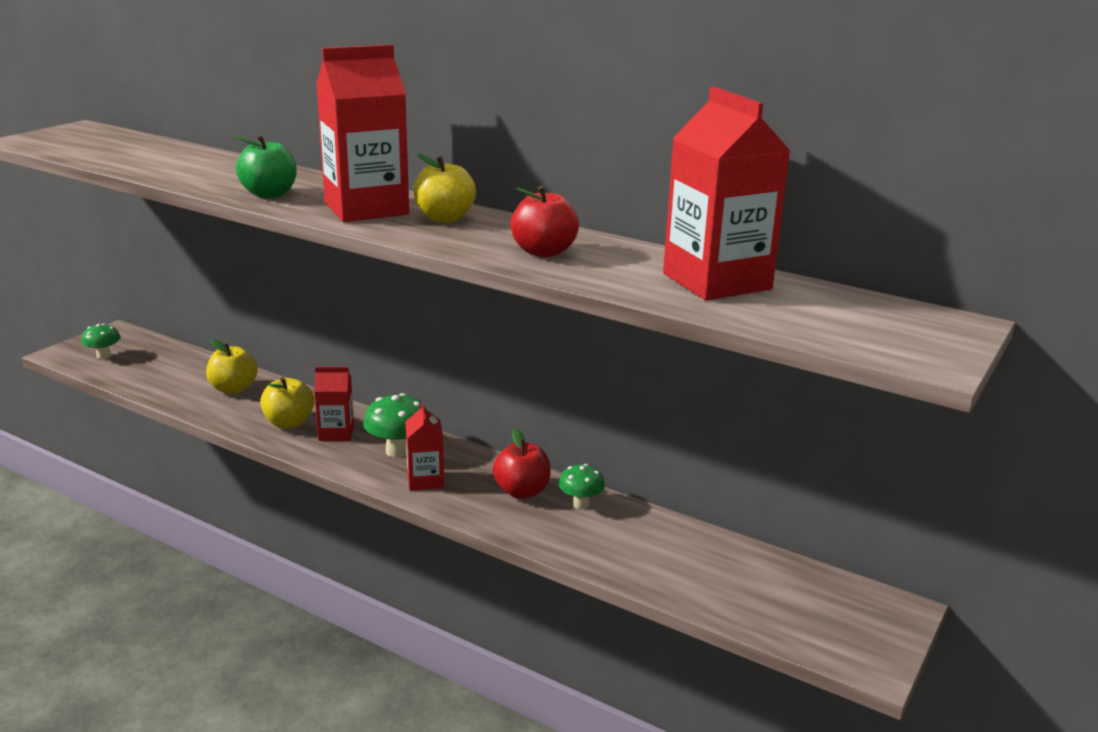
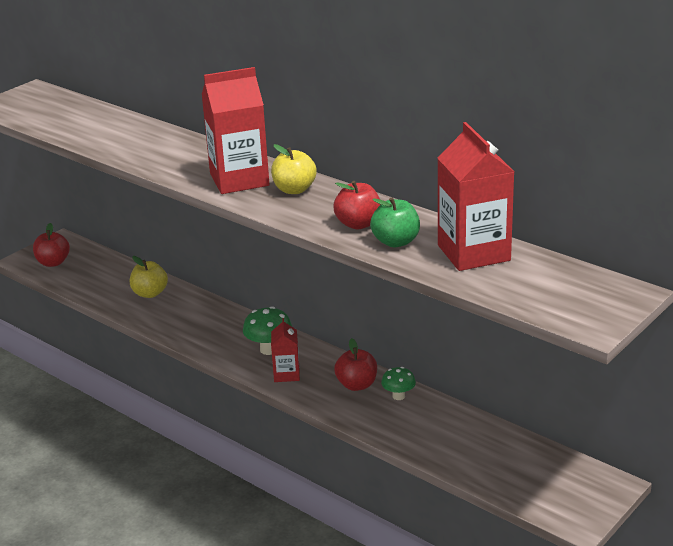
camera: 10 degrees right, 5 degrees up
(104, 356) = (53, 262): green mushroom -> red apple
(269, 194) = (171, 165): green apple -> green apple (396, 242)
(289, 423) = (190, 324): yellow apple -> none
(336, 433) = (224, 333): red carton -> none

